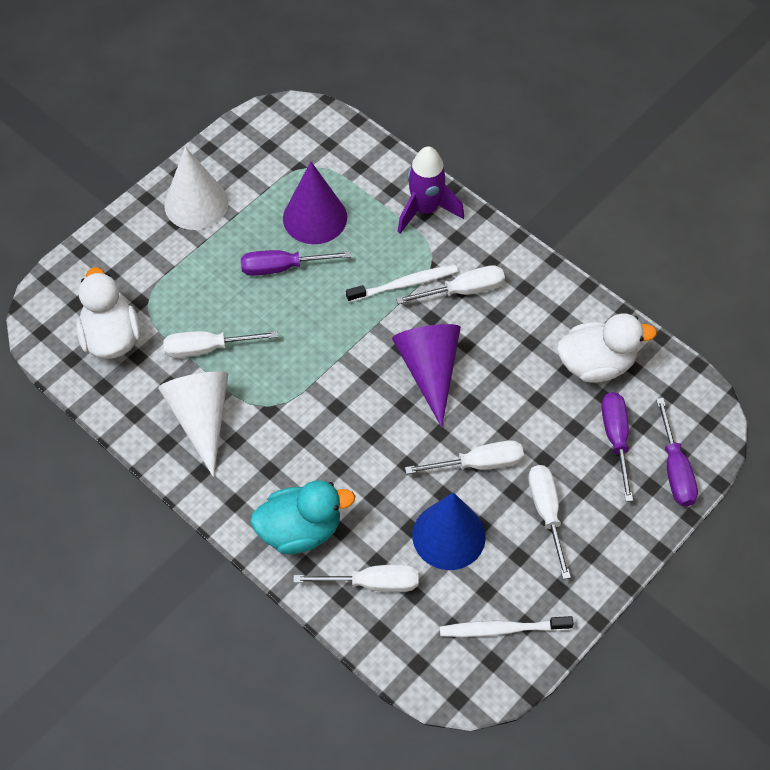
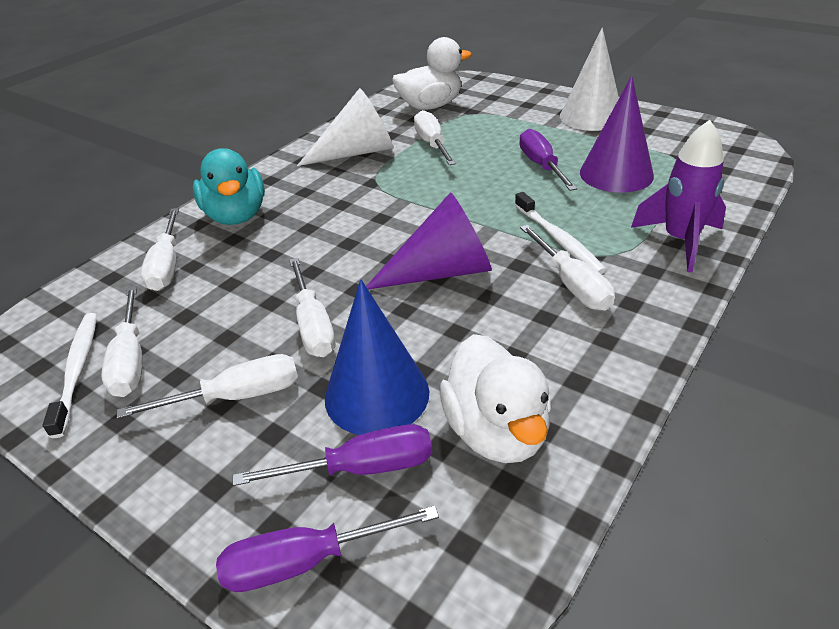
camera: 85 degrees right, 20 degrees down
(449, 535) = (215, 312): blue cone -> blue cone (377, 394)
(497, 591) = (131, 360): none -> white screwdriver

